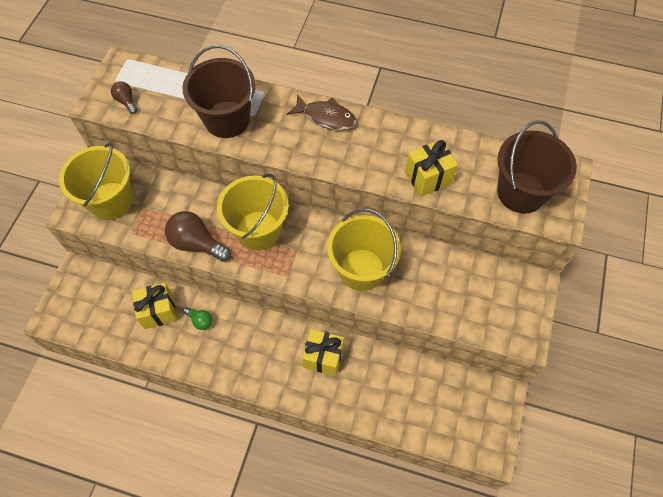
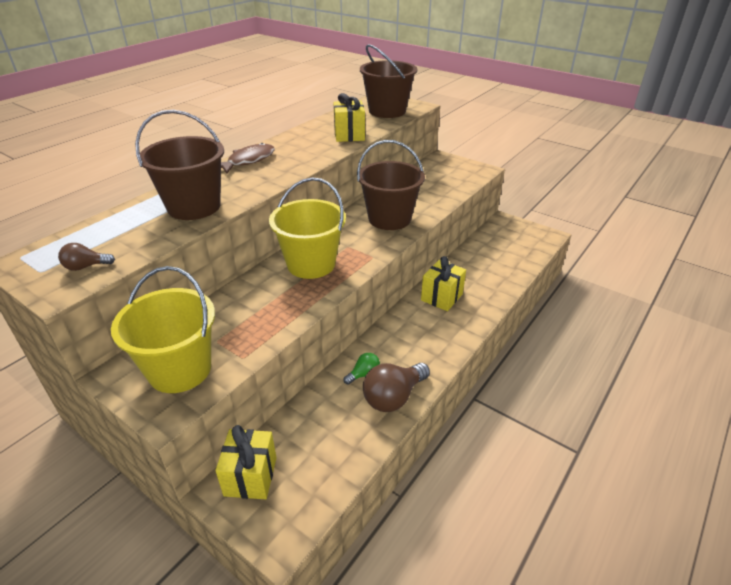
camera: 70 degrees left, 25 degrees down
(158, 311) = (333, 409): yellow gift -> yellow gift (250, 476)
(197, 243) = (297, 307): brown light bulb -> brown light bulb (393, 397)
(361, 269) = (389, 219): yellow bucket -> brown bucket

